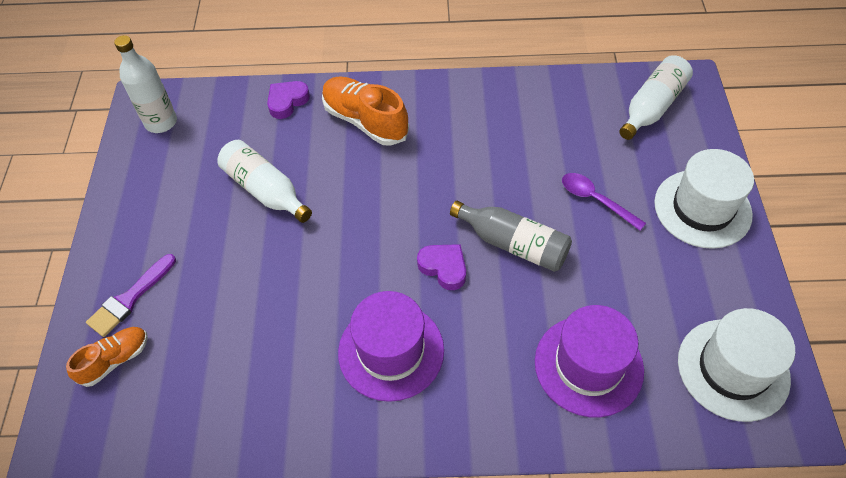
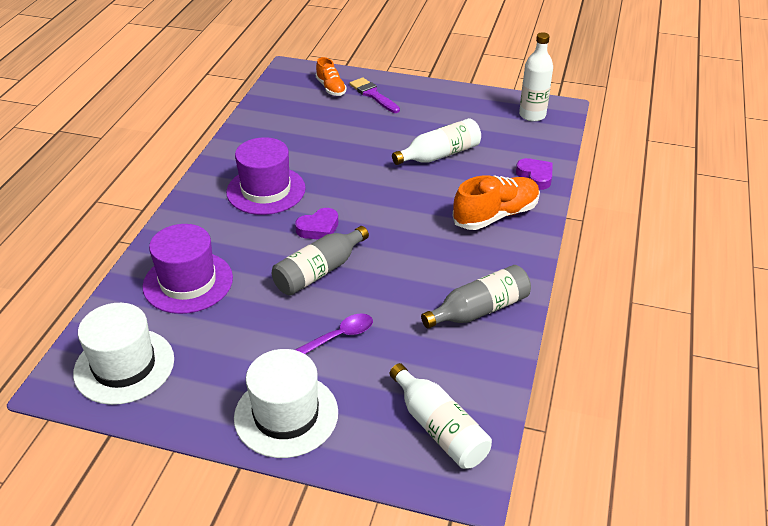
camera: 105 degrees right, 15 degrees down
(508, 108) = (479, 310): none -> grey bottle

